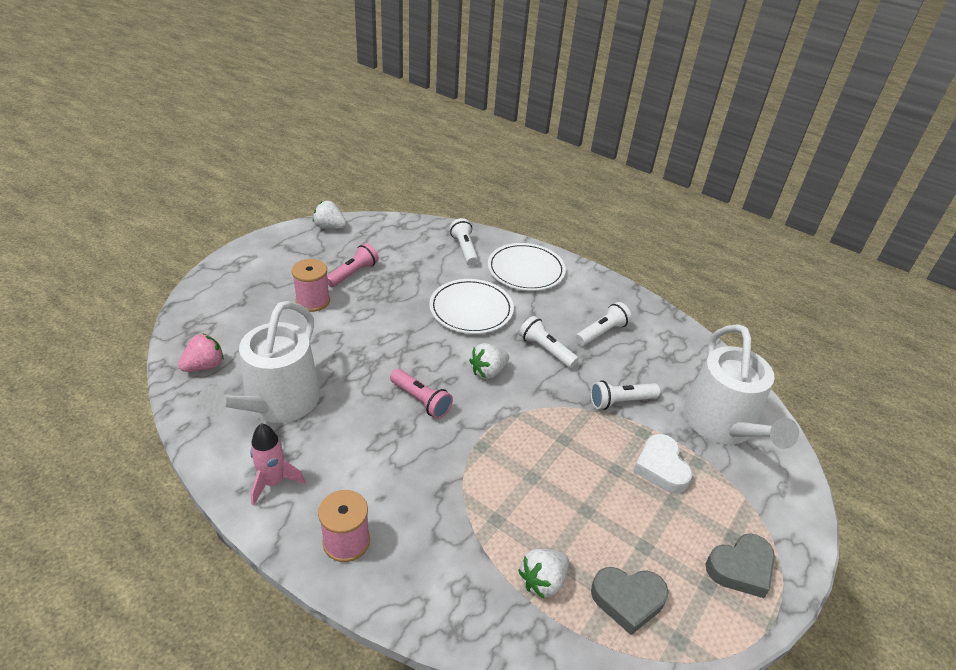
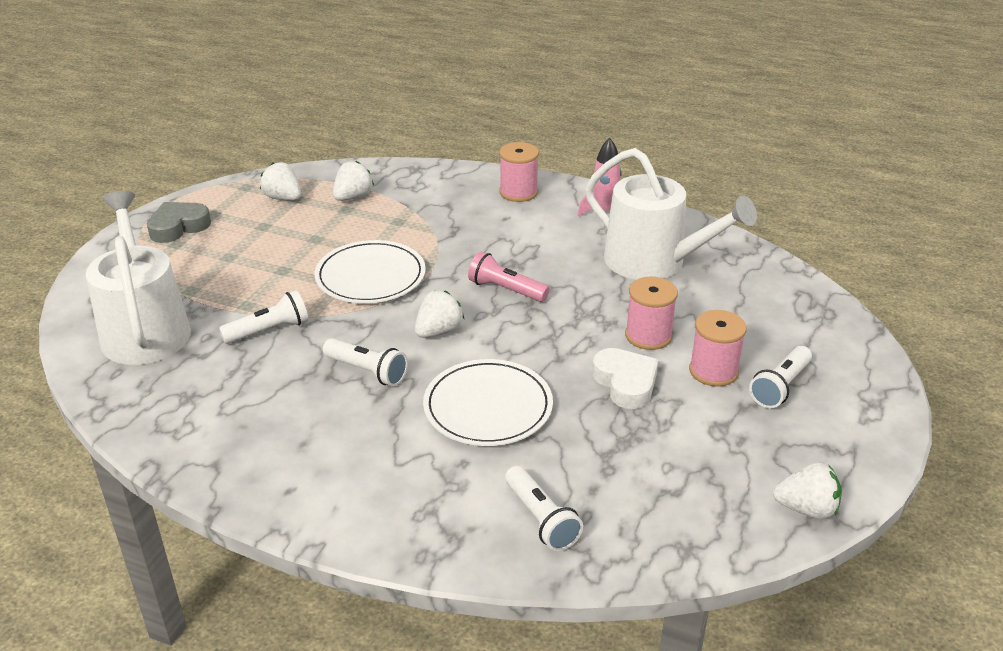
camera: 170 degrees right, 5 degrees down
(204, 366) = (760, 277): pink strawberry -> none
(277, 402) = (653, 262): white watering can -> white watering can turned 120 degrees clockwise
(336, 335) = (648, 336): none -> pink spool
(353, 273) = (693, 425): pink flashlight -> none
(526, 270) = (417, 499): white plate -> white plate (370, 276)
(602, 332) = (285, 412): white flashlight -> white flashlight (780, 387)
(627, 600) = (283, 198): grey heart -> white strawberry
(661, 467) = (233, 279): white heart -> white heart (625, 383)

